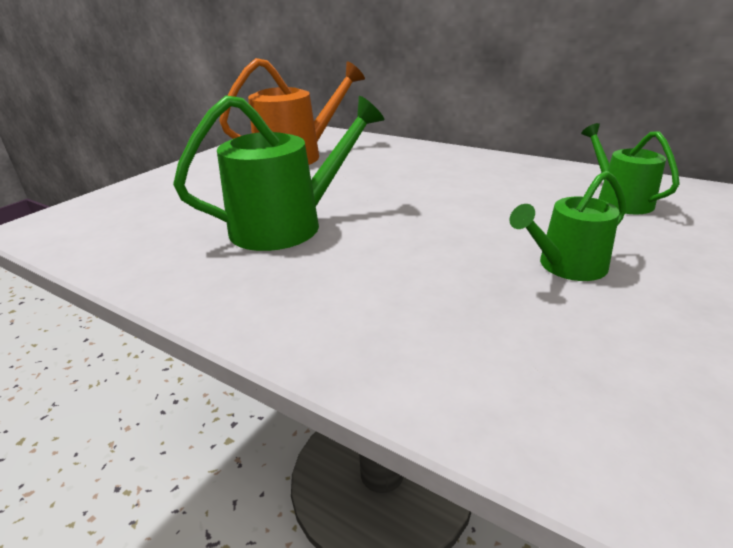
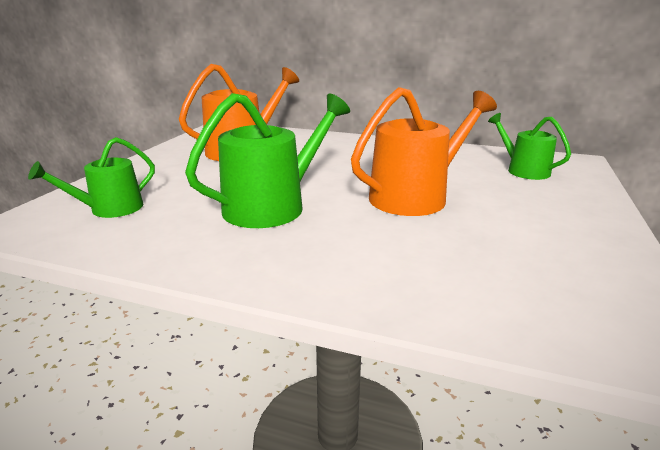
camera: 15 degrees left, 5 degrees down
(456, 226) = (415, 197): none -> orange watering can
(567, 266) = (514, 219): green watering can -> green watering can (110, 209)

